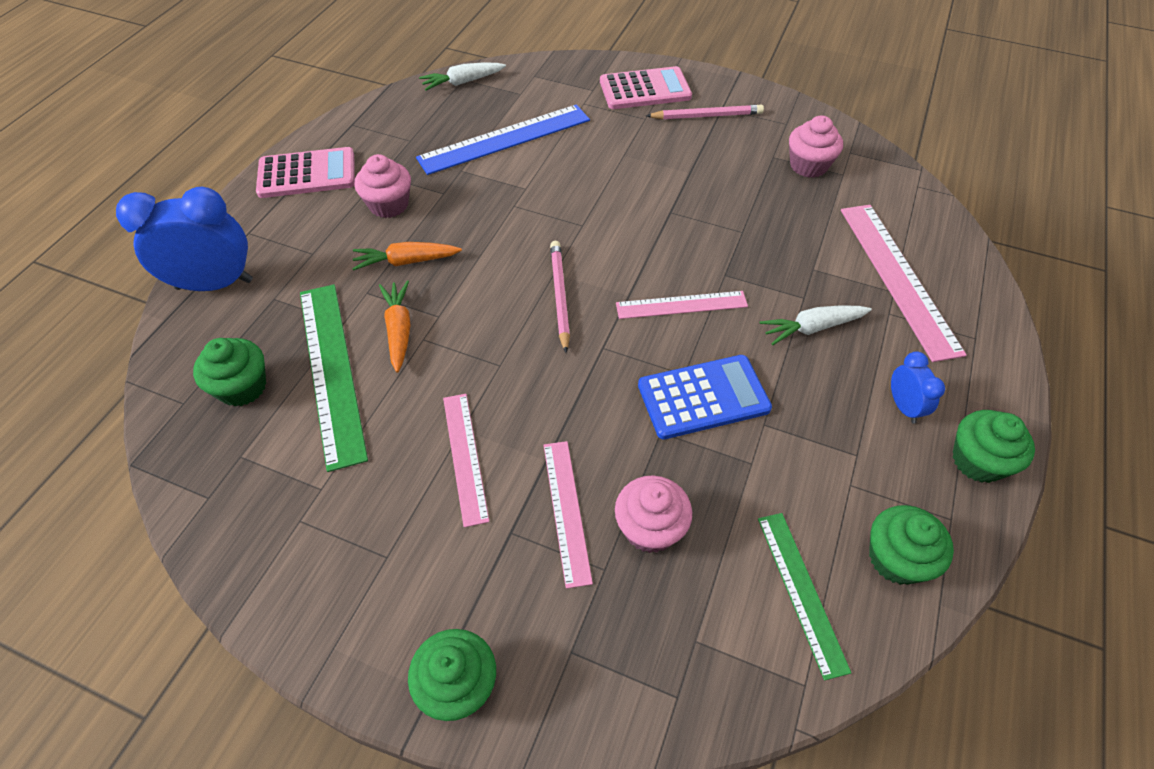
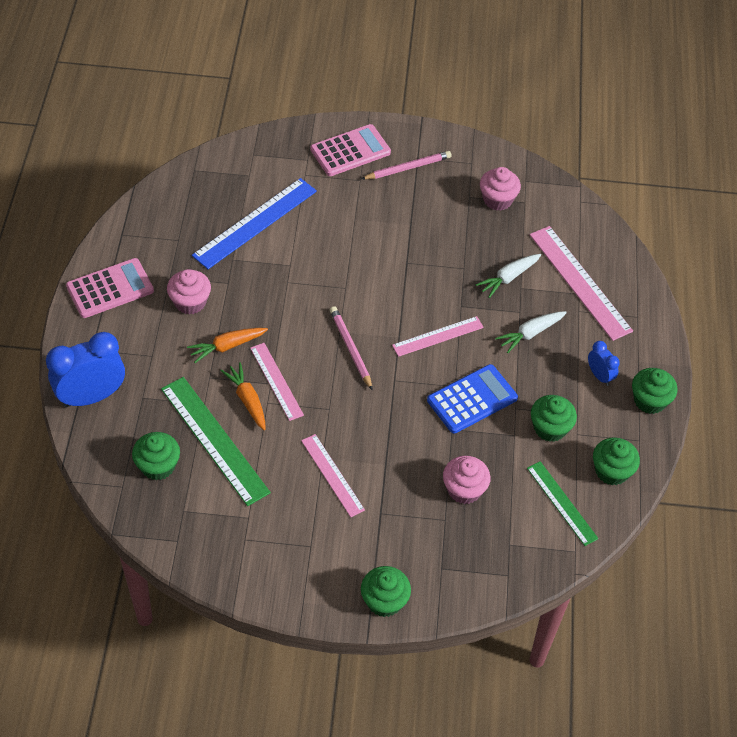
camera: 20 degrees left, 0 degrees up
(463, 82) = (196, 173): white carrot -> white carrot (508, 278)
(566, 510) = (409, 492): pink ruler -> pink ruler (276, 381)
(810, 465) = (550, 428): none -> green cupcake

